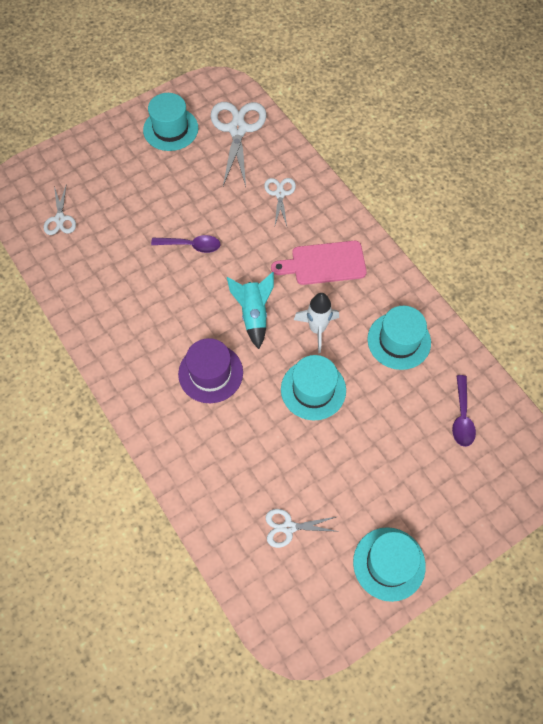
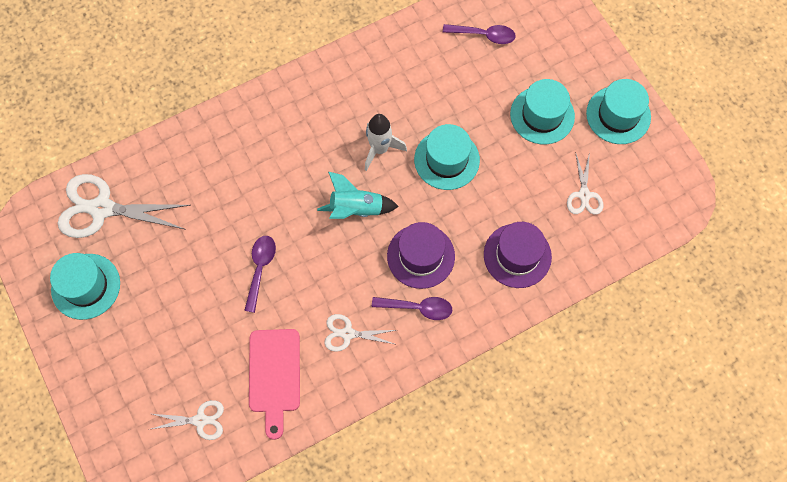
camera: 85 degrees left, 5 degrees up
(159, 374) = (418, 308): none -> purple spoon
(216, 462) = (517, 255): none -> purple hat
(280, 194) = (204, 170): white scissors -> white scissors (347, 334)
(324, 263) = (302, 134): pink cutting board -> pink cutting board (274, 375)
(399, 341) = (400, 76): turquoise hat -> turquoise hat (542, 115)

